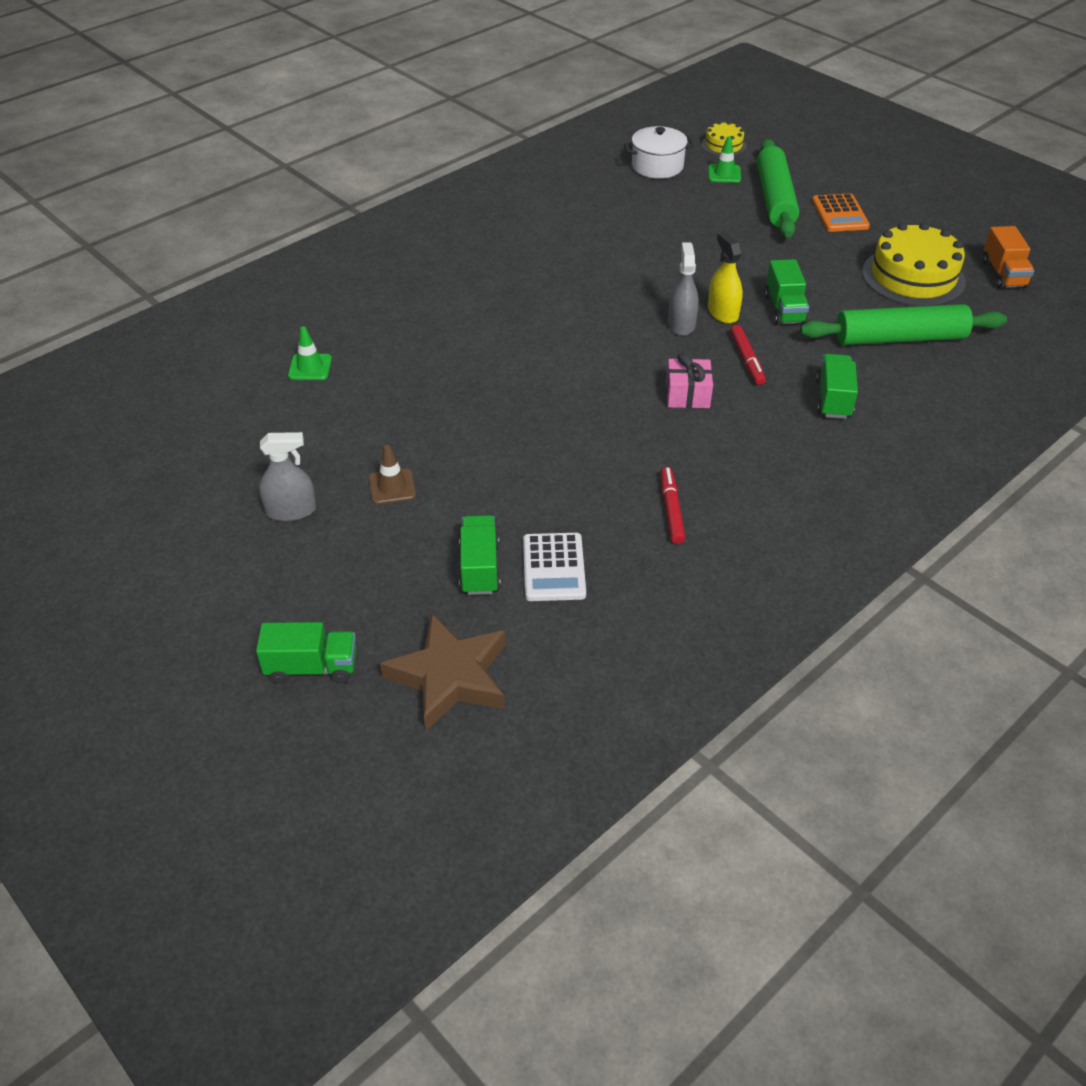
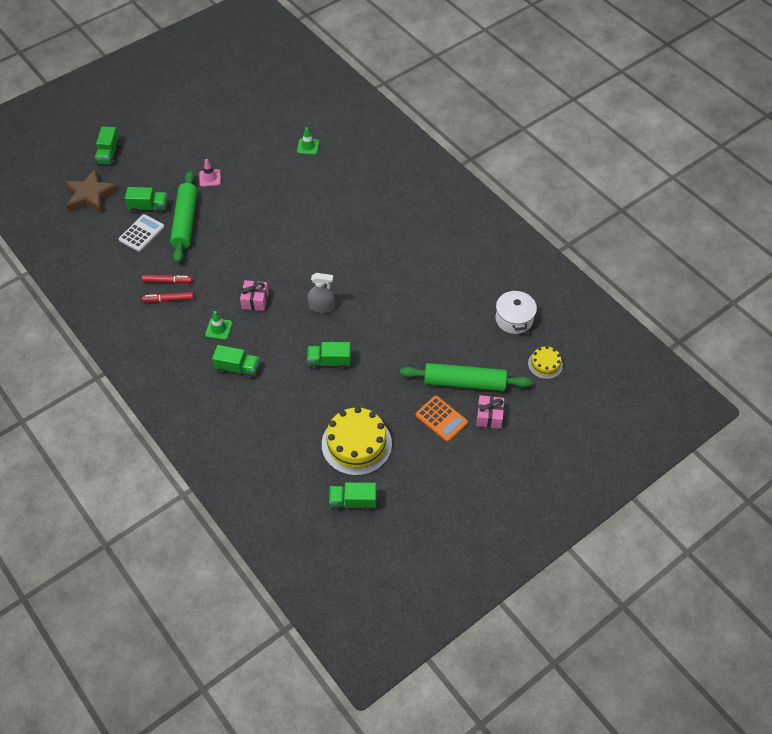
camera: 95 degrees right, 10 degrees up
(291, 510) = (202, 144): grey spray bottle -> none
(392, 487) = (210, 178): brown traffic cone -> pink traffic cone
(554, 567) = (141, 233): white calculator -> white calculator turned 120 degrees clockwise
(722, 313) = (330, 329): yellow spray bottle -> none
(724, 174) = (501, 358): green traffic cone -> green traffic cone (218, 329)
(747, 360) = (281, 333): red marker -> red marker (169, 299)
(820, 181) = (489, 416): none -> pink gift
(840, 214) = (441, 419): orange calculator -> orange calculator turned 135 degrees counterclockwise
(900, 338) = (289, 417): green rolling pin -> green rolling pin (185, 222)
(1003, 274) = (353, 502): orange truck -> green truck

